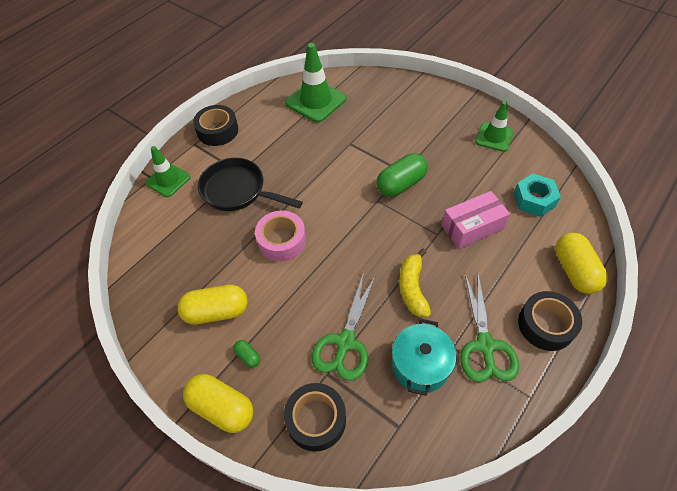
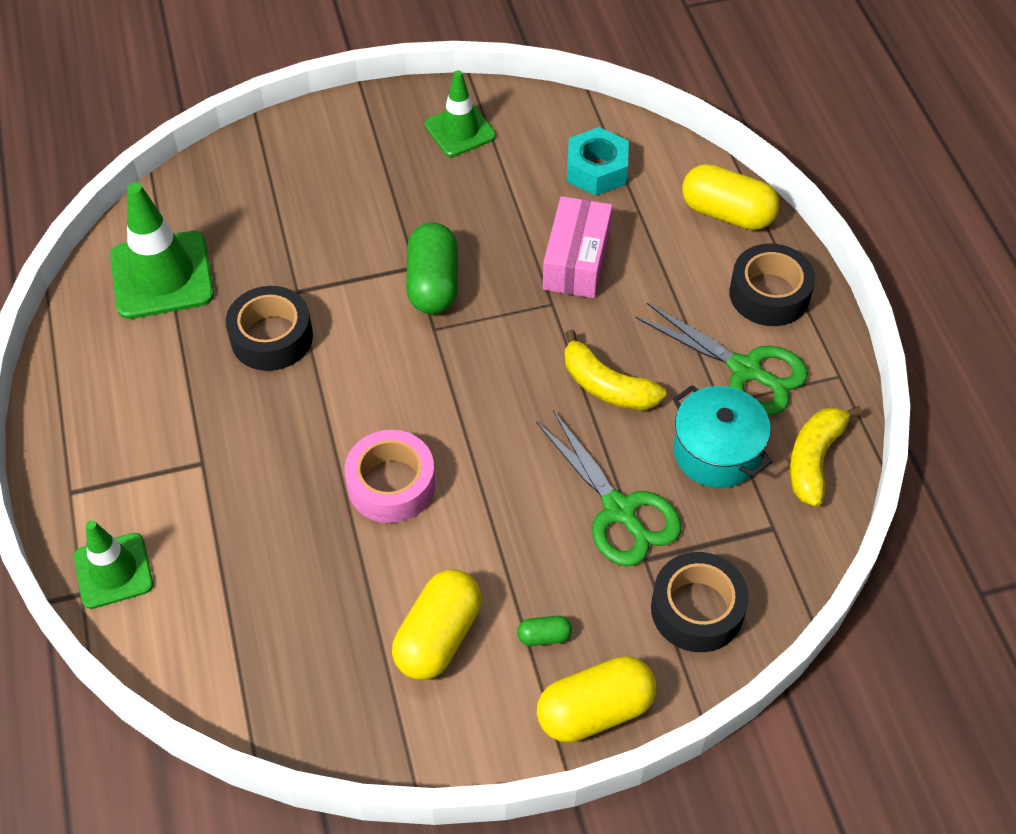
camera: 55 degrees left, 0 degrees up
(217, 131) = (78, 442): black tape -> black tape (271, 337)
(237, 190) = (239, 486): black pan -> none
(461, 420) = (814, 459): none -> yellow banana

